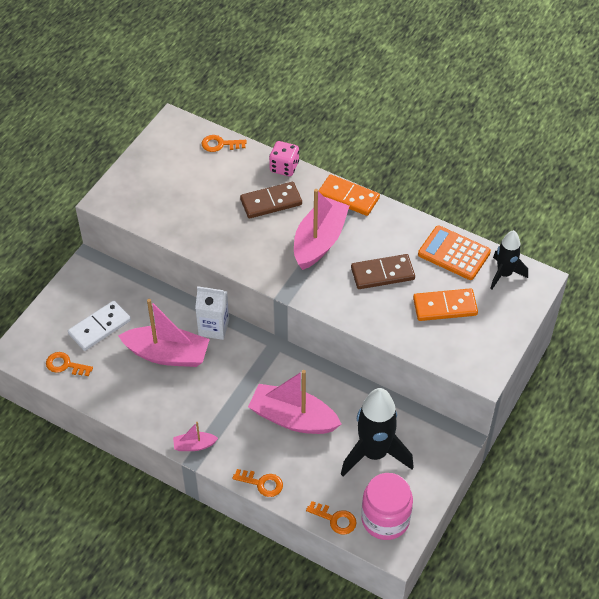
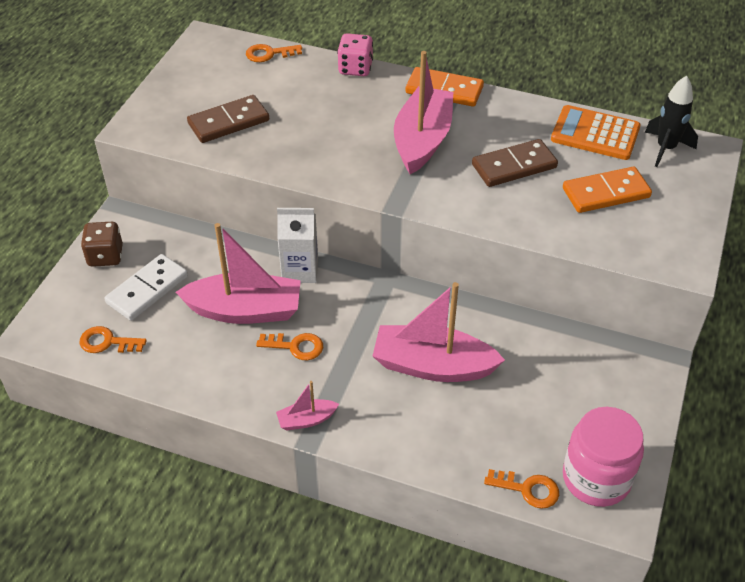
camera: 10 degrees left, 5 degrees down
(73, 295) = (105, 256): none -> brown dice
(262, 483) = (413, 456): orange key -> orange key (295, 346)
(271, 202) = (349, 106): brown domino -> brown domino (228, 122)
(374, 453) = (553, 394): black rocket -> none

